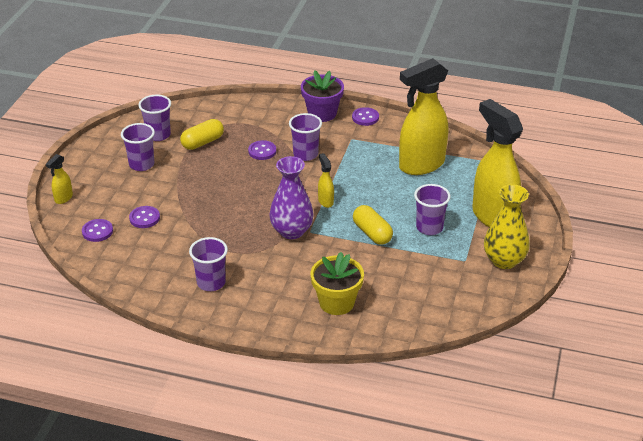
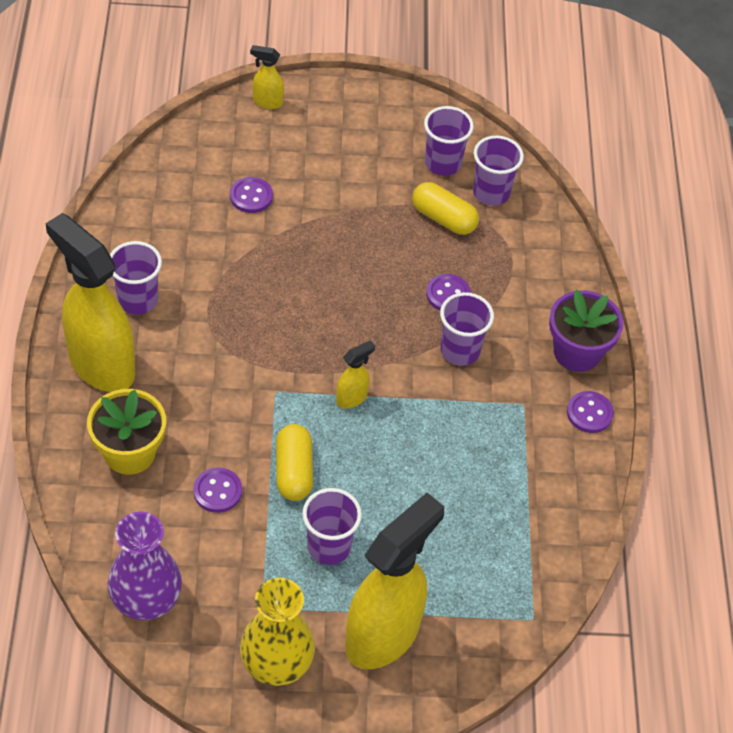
camera: 70 degrees right, 15 degrees up
(97, 231) = (210, 155): purple button -> purple button (217, 491)
(141, 164) = (367, 163): purple cup -> purple cup (491, 193)
(291, 231) = (270, 369): purple vase -> purple vase (146, 599)
(372, 233) = (293, 471): yellow capsule -> yellow capsule turned 45 degrees counterclockwise
(421, 165) = (486, 513): yellow spray bottle -> yellow spray bottle (101, 365)

